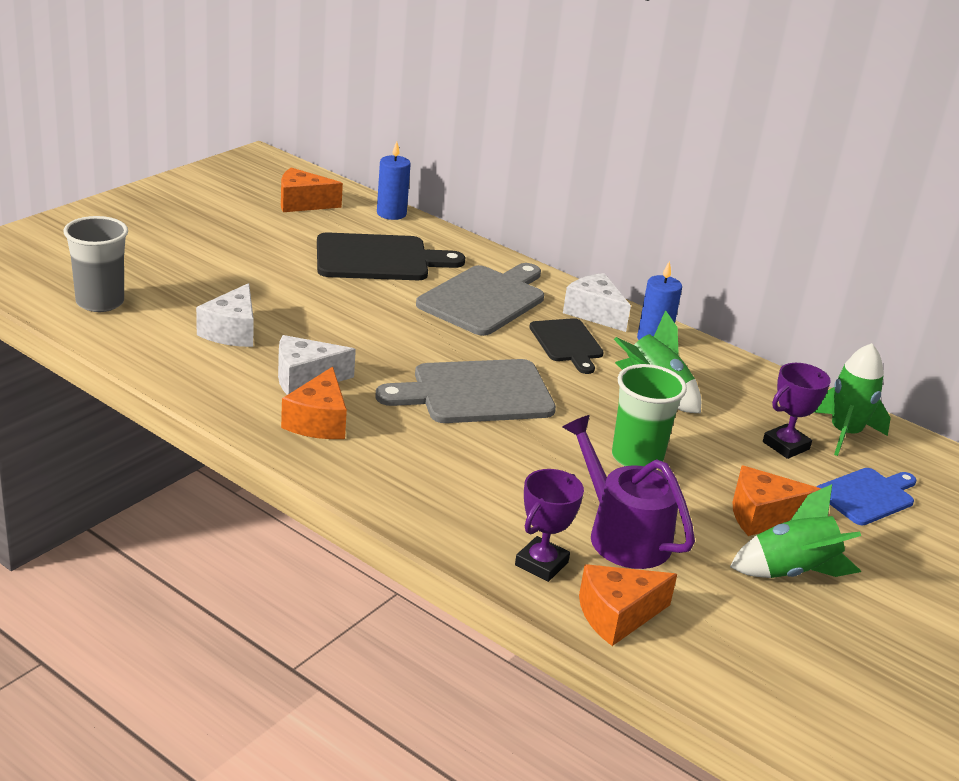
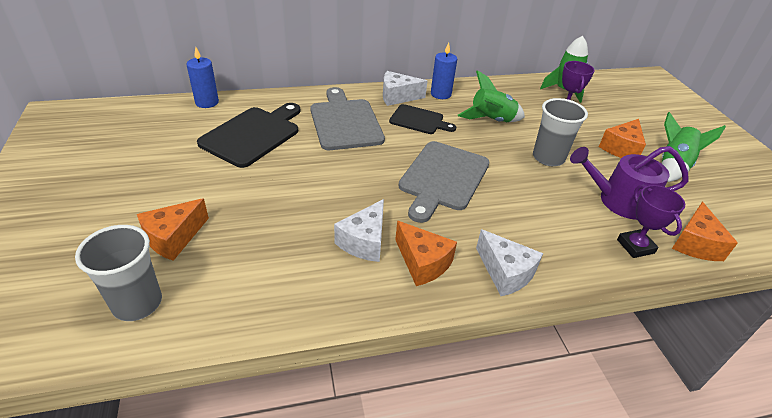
camera: 50 degrees left, 10 degrees up
(232, 331) = (267, 247): white cheese -> white cheese (505, 273)
(302, 203) = (142, 127): orange cheese -> orange cheese (174, 238)
(637, 458) = (548, 158): green cup -> grey cup
(867, 496) = (618, 112): blue cutting board -> none

